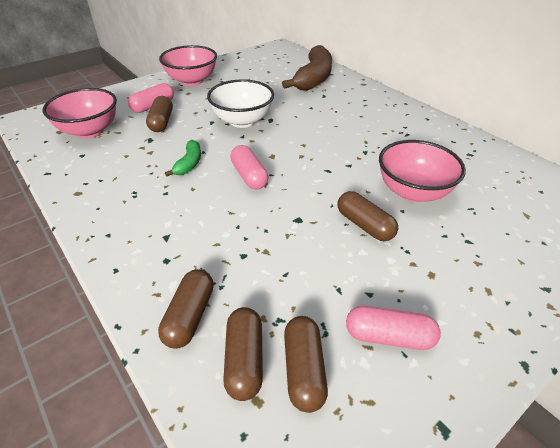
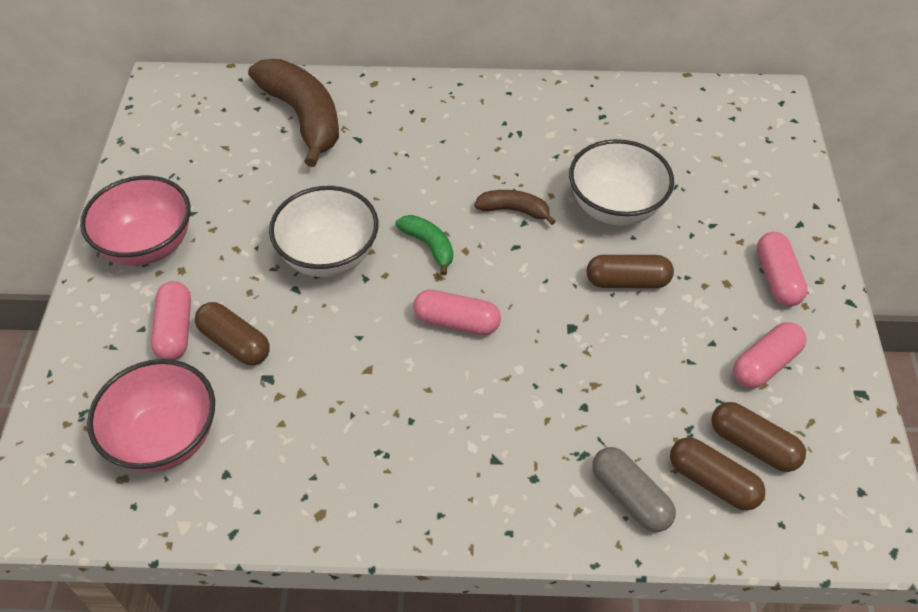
camera: 50 degrees left, 10 degrees up
(189, 163) = (372, 365): green banana -> green banana (429, 246)
(190, 316) = (630, 497): brown capsule -> grey capsule
(352, 158) = (514, 210): none -> brown banana
(413, 192) = (615, 207): pink bowl -> white bowl
(477, 301) = (777, 278): none -> pink capsule

